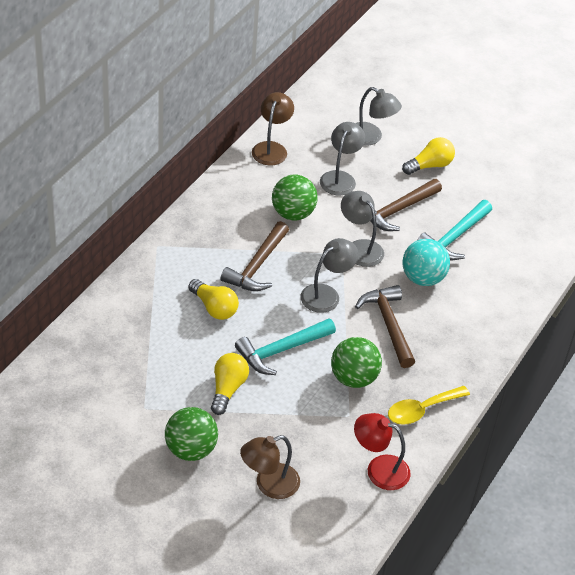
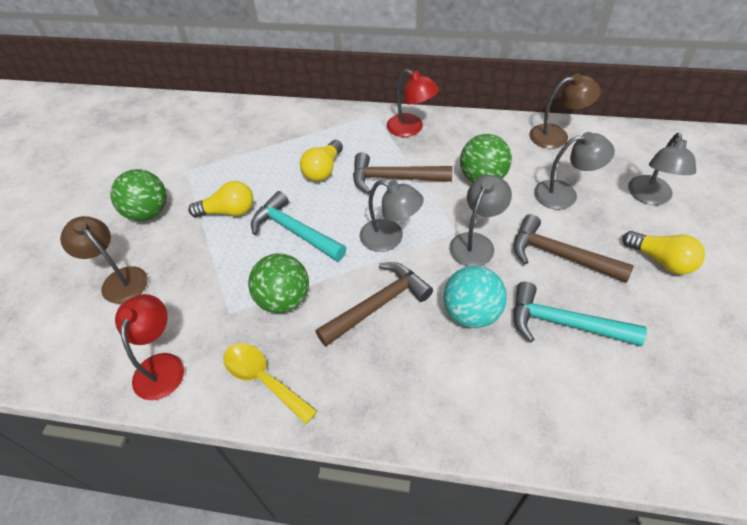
camera: 75 degrees right, 5 degrees up
(198, 230) = (411, 129): none -> red lamp

